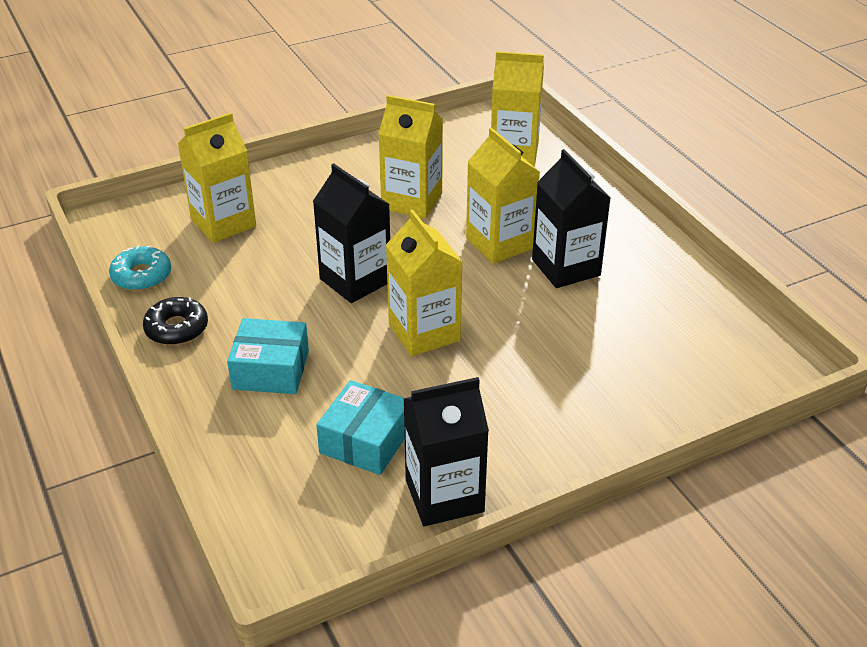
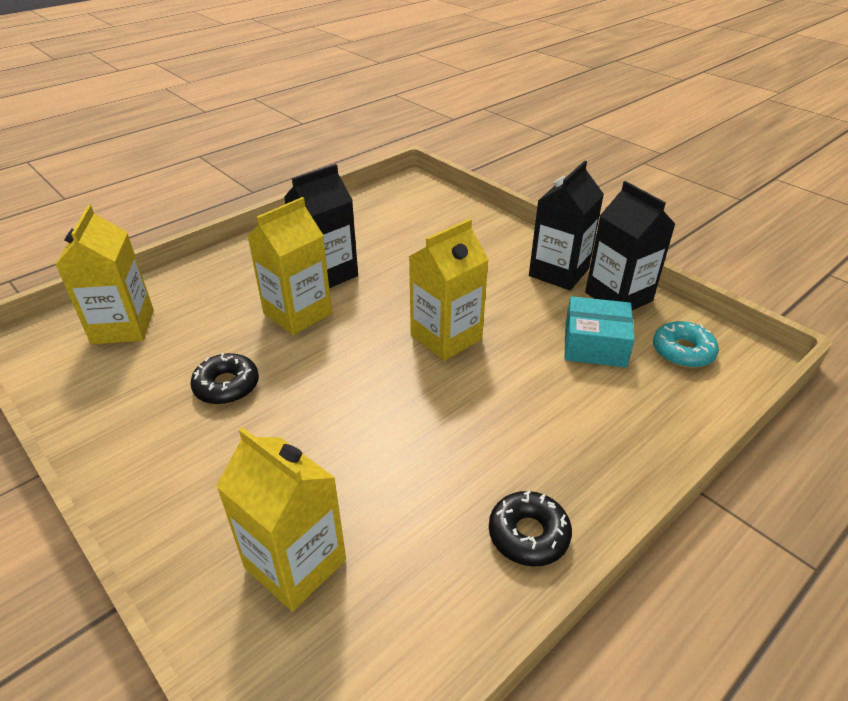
camera: 105 degrees left, 0 degrees up
(141, 276) = (443, 623): turquoise donut -> turquoise donut (682, 351)
(271, 370) = (548, 427): turquoise box -> none
(355, 280) = (384, 399): black carton -> black carton (558, 272)
(412, 201) = (227, 386): yellow carton -> black donut

